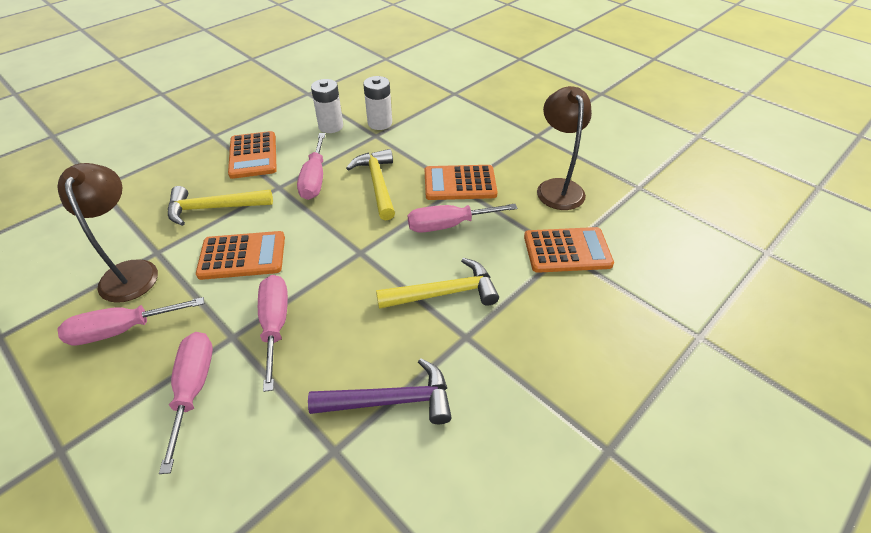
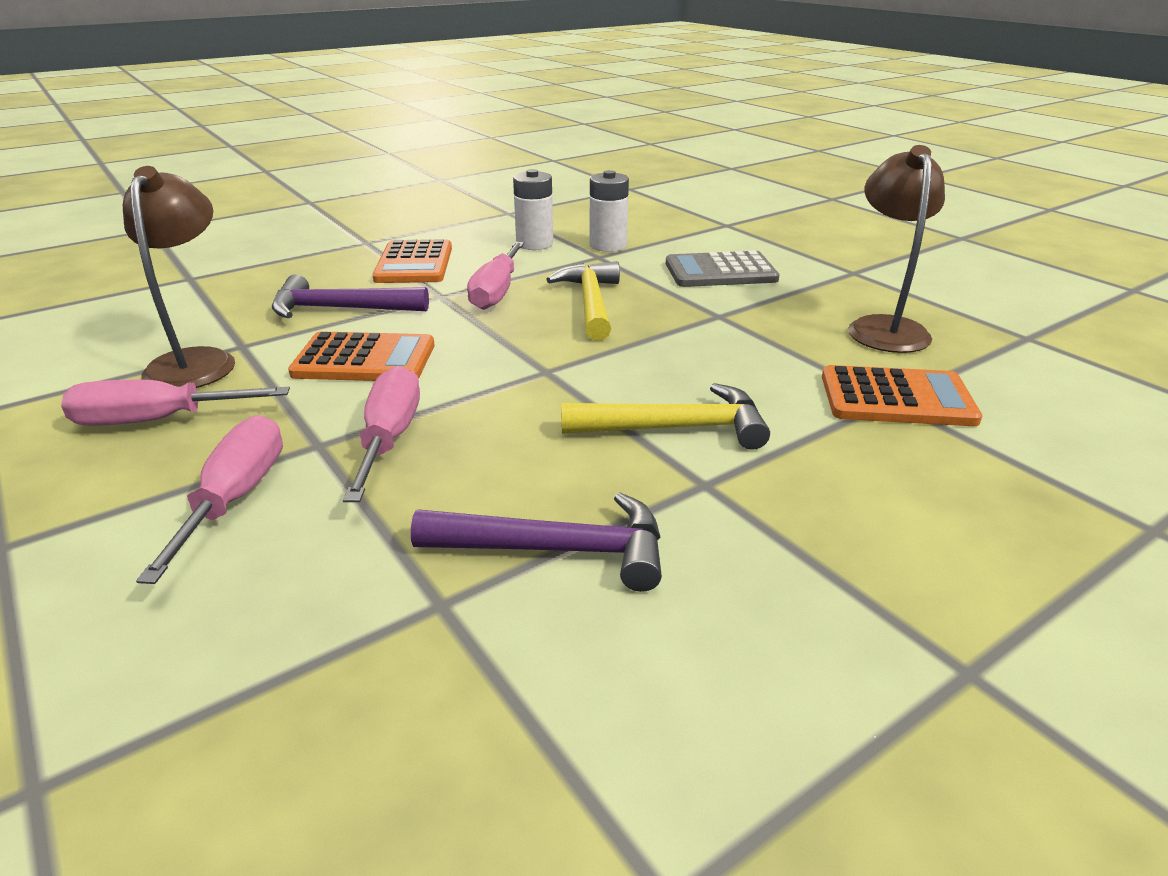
camera: 10 degrees right, 15 degrees down
(214, 208) = (341, 309): yellow hammer -> purple hammer
(448, 225) = (695, 354): pink screwdriver -> none
(455, 143) = (720, 271): none -> grey calculator
(460, 183) = (721, 312): orange calculator -> none

